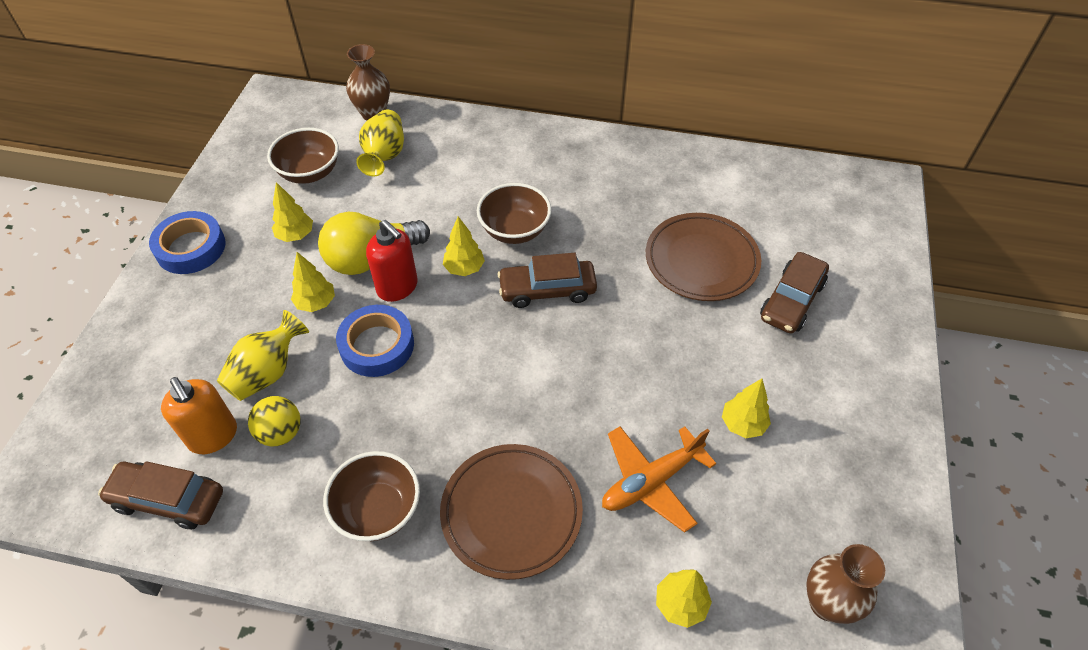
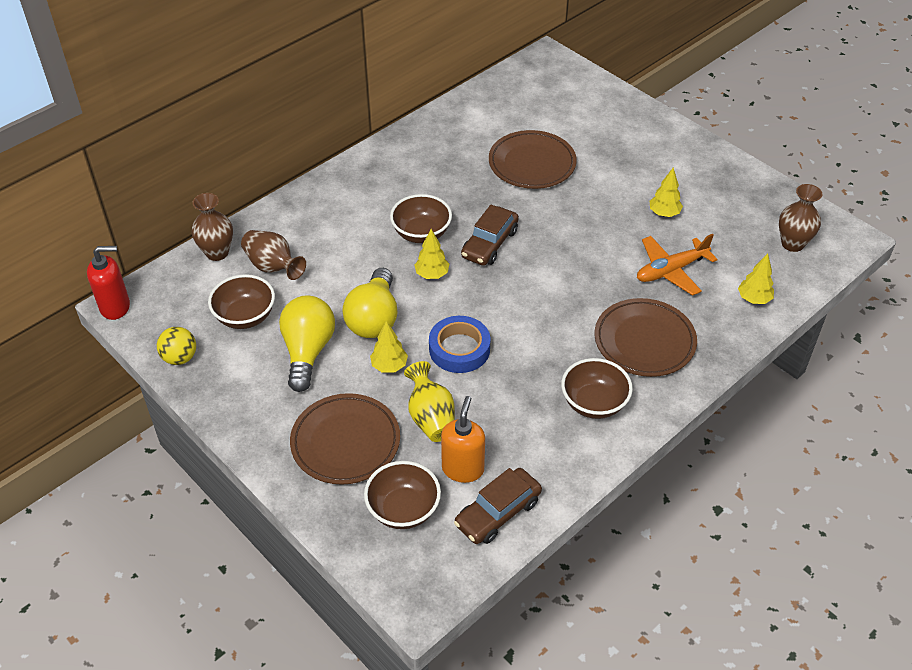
camera: 55 degrees left, 5 degrees down
(135, 415) = (403, 509): none -> brown bowl
(191, 248) = (257, 420): blue tape -> none
(198, 324) = (345, 442): none -> brown plate
(213, 436) = (463, 469): orange soap dispenser -> orange soap dispenser turned 75 degrees counterclockwise
(281, 433) = (491, 430): yellow ball -> yellow ball (180, 358)
(295, 235) = (308, 351): yellow tree -> yellow light bulb
(384, 156) = (273, 267): yellow vase -> brown vase
(397, 287) = (416, 316): red soap dispenser -> red soap dispenser (115, 307)
(651, 481) = (671, 271): orange plane -> orange plane turned 60 degrees clockwise
(791, 300) = (597, 145): brown car -> none

